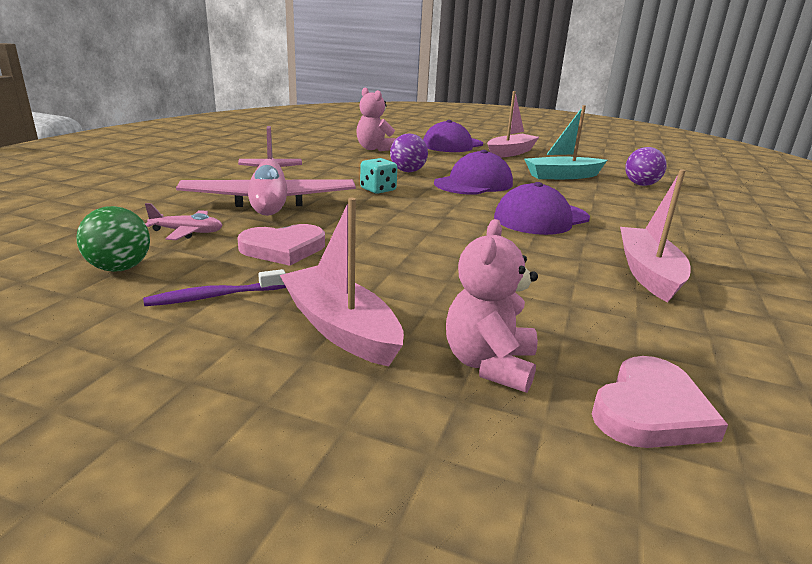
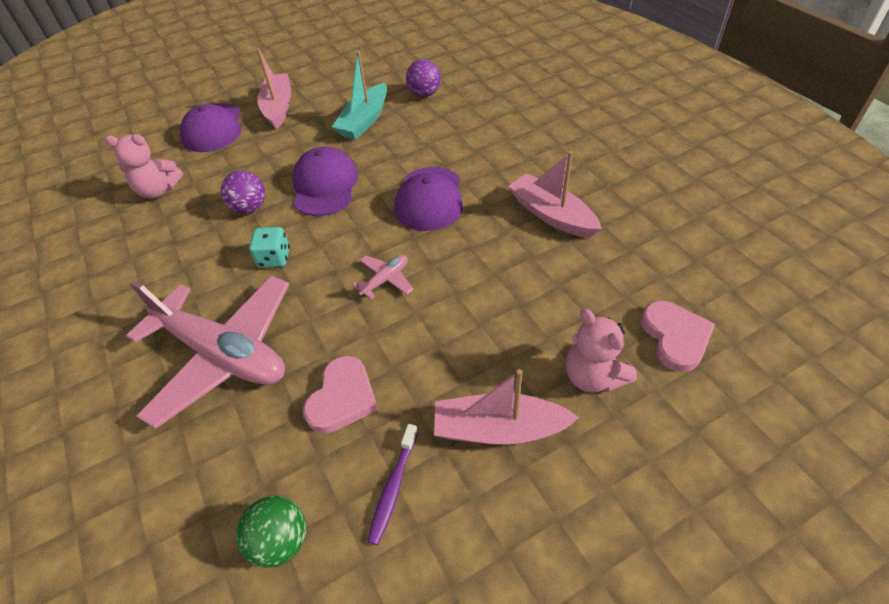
camera: 45 degrees left, 25 degrees up
(187, 232) = (241, 455): pink plane -> pink plane (385, 280)

